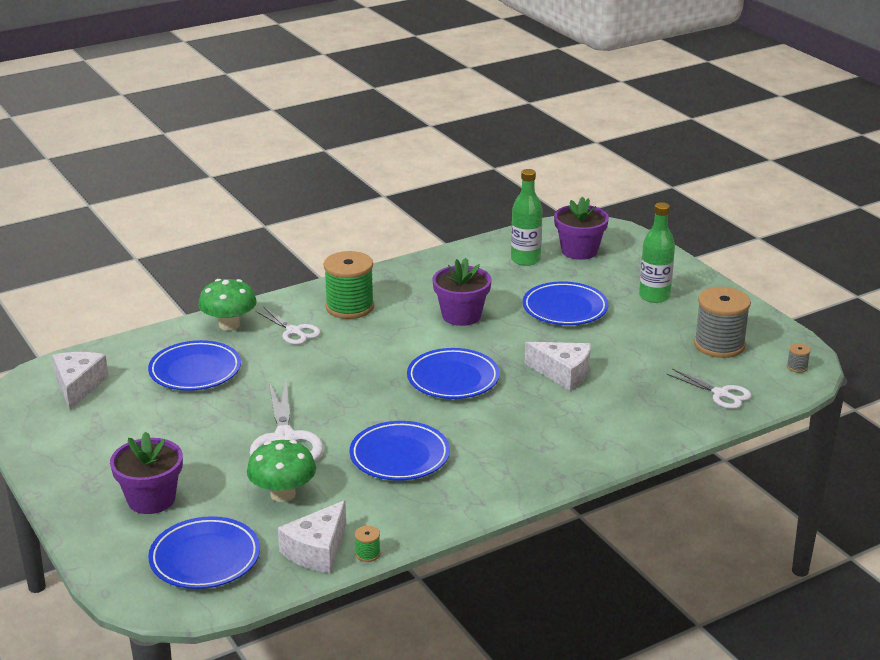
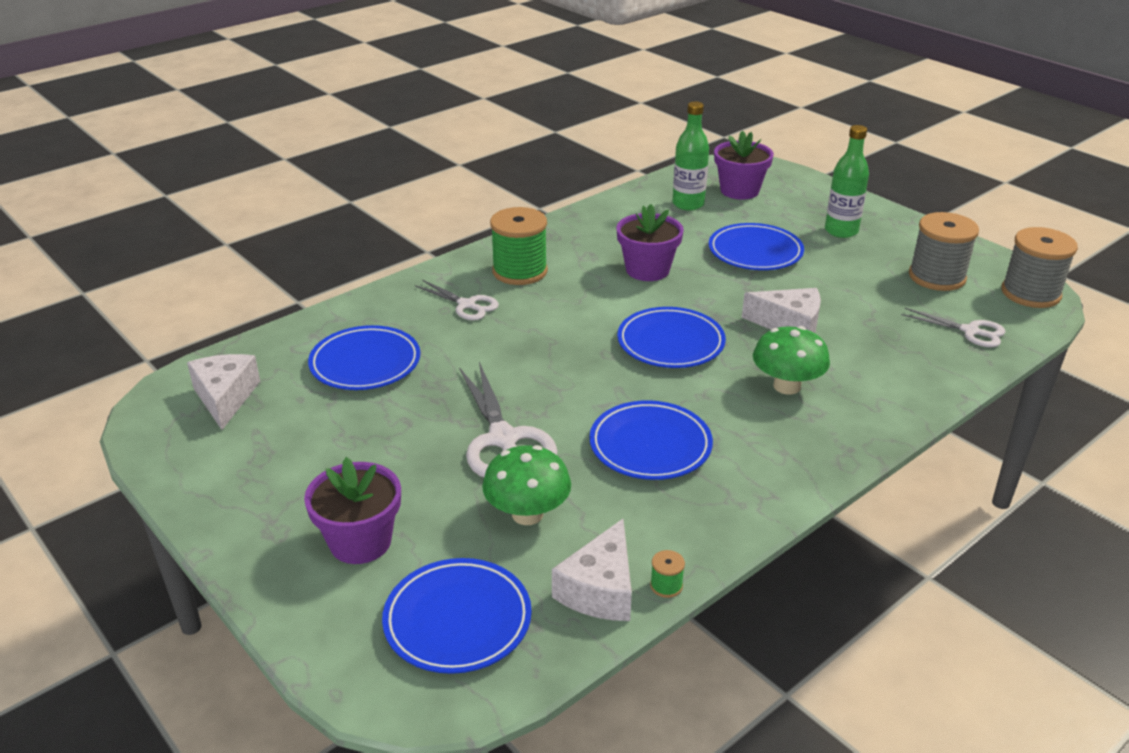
camera: 10 degrees left, 5 degrees up
(229, 325) = (388, 304): green mushroom -> green mushroom (787, 386)
(797, 367) = (1030, 293): grey spool -> grey spool, size x2.49

